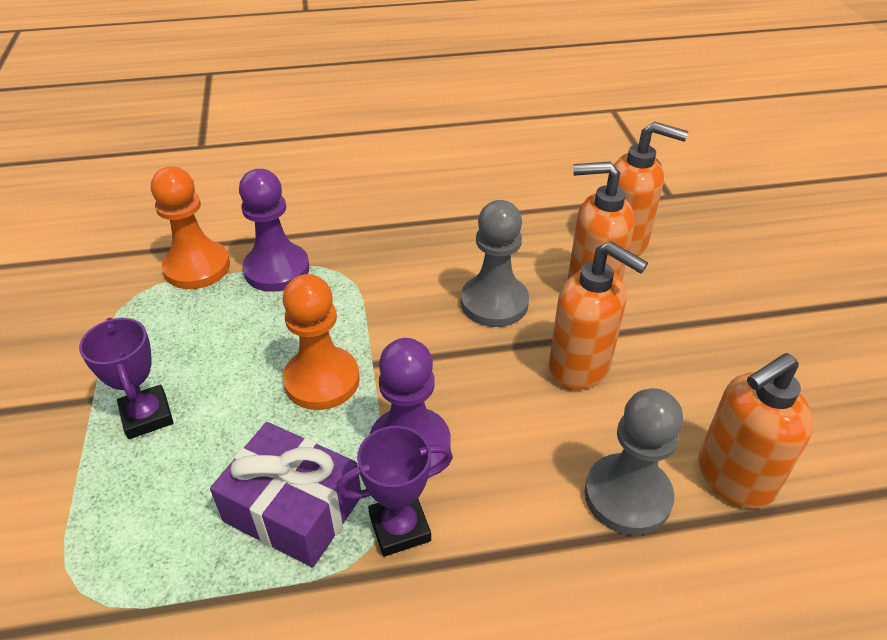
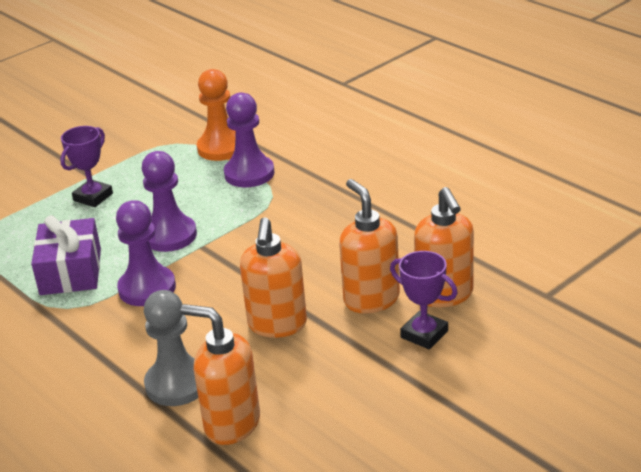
camera: 60 degrees right, 10 degrees down
(322, 380) = (170, 235): orange pawn -> purple pawn
(399, 527) = (86, 311): purple trophy -> purple trophy (424, 334)
(494, 303) = (306, 266): grey pawn -> none

